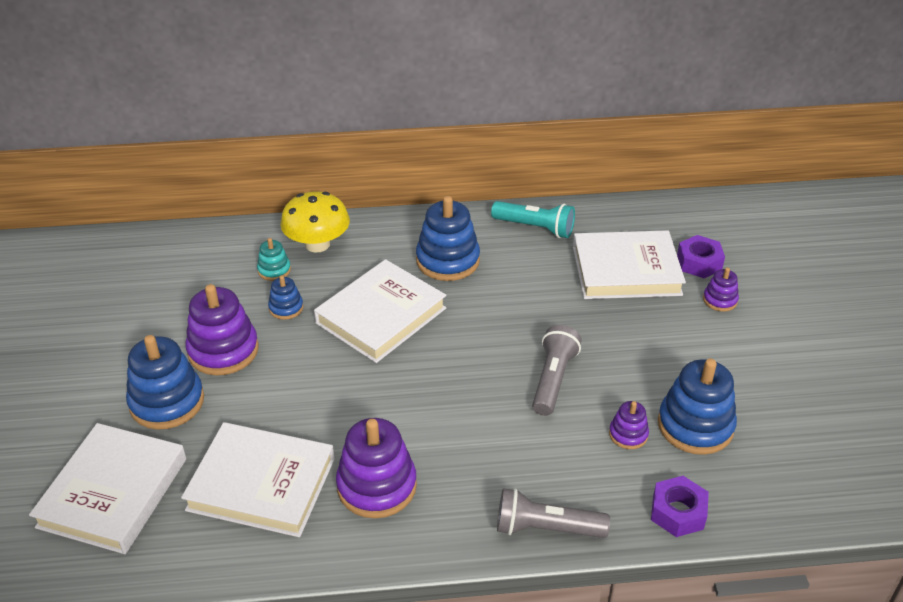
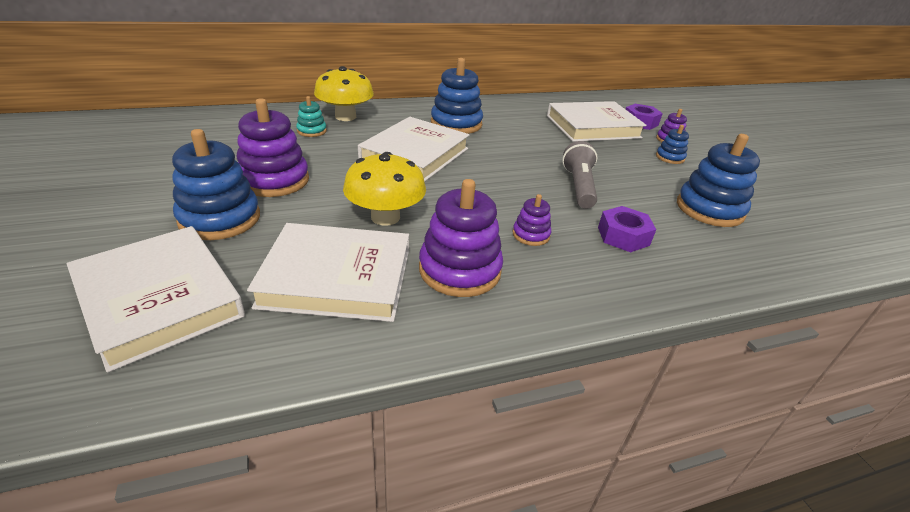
camera: 15 degrees left, 5 degrees down
(113, 492) = (159, 299): white book -> white book turned 45 degrees counterclockwise
(286, 308) = (328, 152): blue stacking toy -> blue stacking toy (670, 157)
(323, 411) = (385, 217): none -> yellow mushroom
(535, 228) = (513, 107): turquoise flashlight -> none
(546, 528) = (639, 290): grey flashlight -> none
(628, 434) = (662, 218): purple stacking toy -> purple stacking toy (531, 235)
(677, 512) = (743, 268): purple nut -> purple nut (623, 236)

